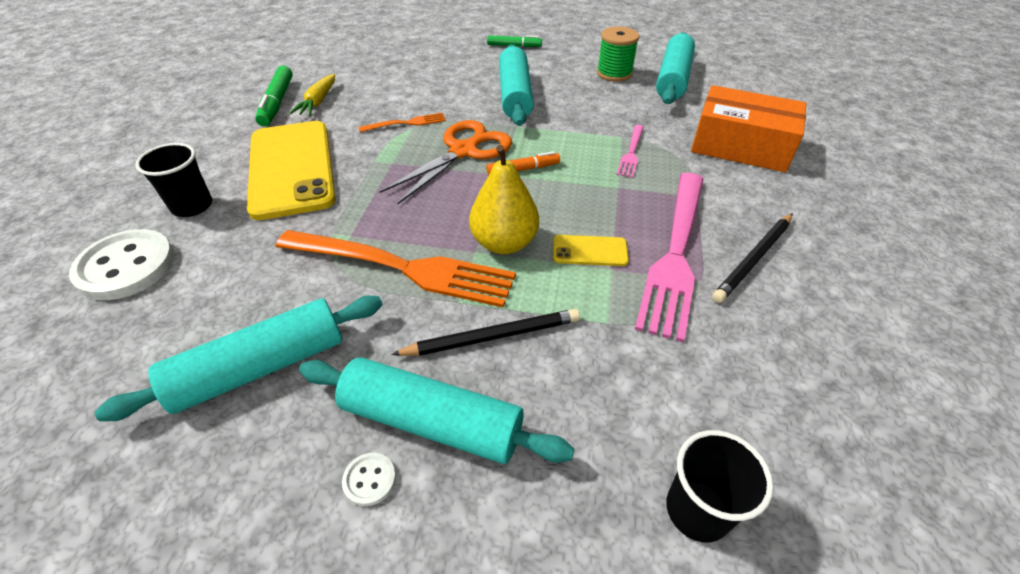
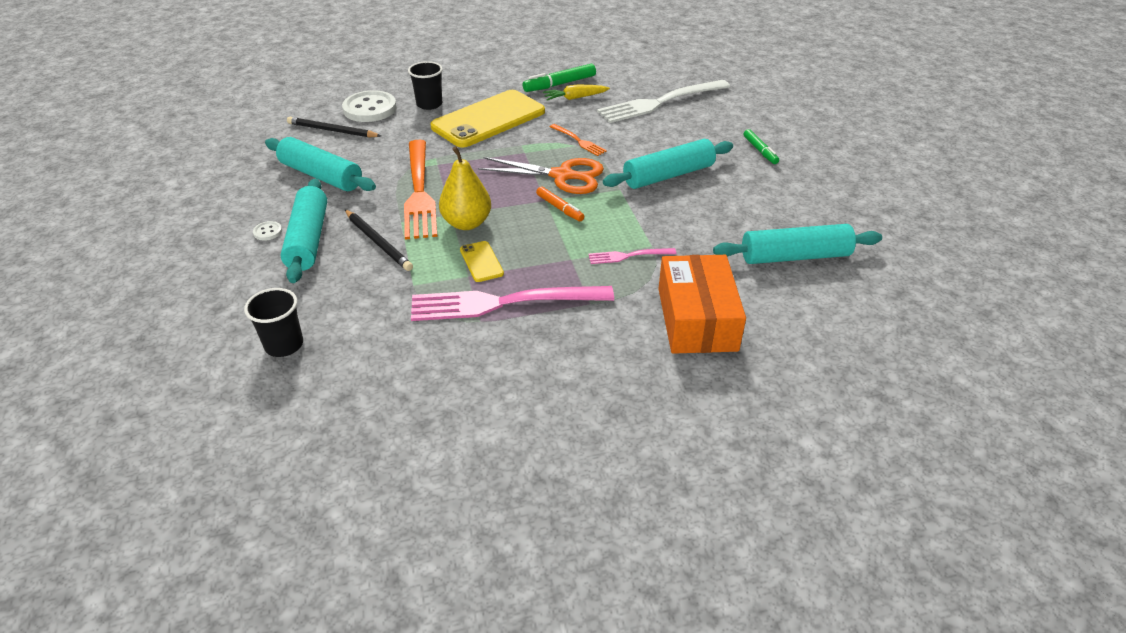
camera: 65 degrees right, 5 degrees down
(386, 62) = (660, 102): none -> white fork
(614, 73) = (766, 218): green spool -> none
(754, 259) = (522, 345): black pencil -> black pencil (332, 131)

